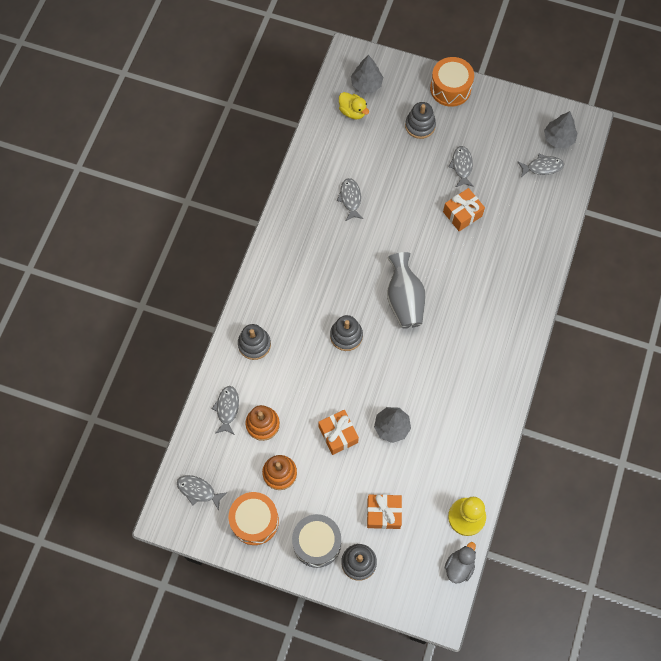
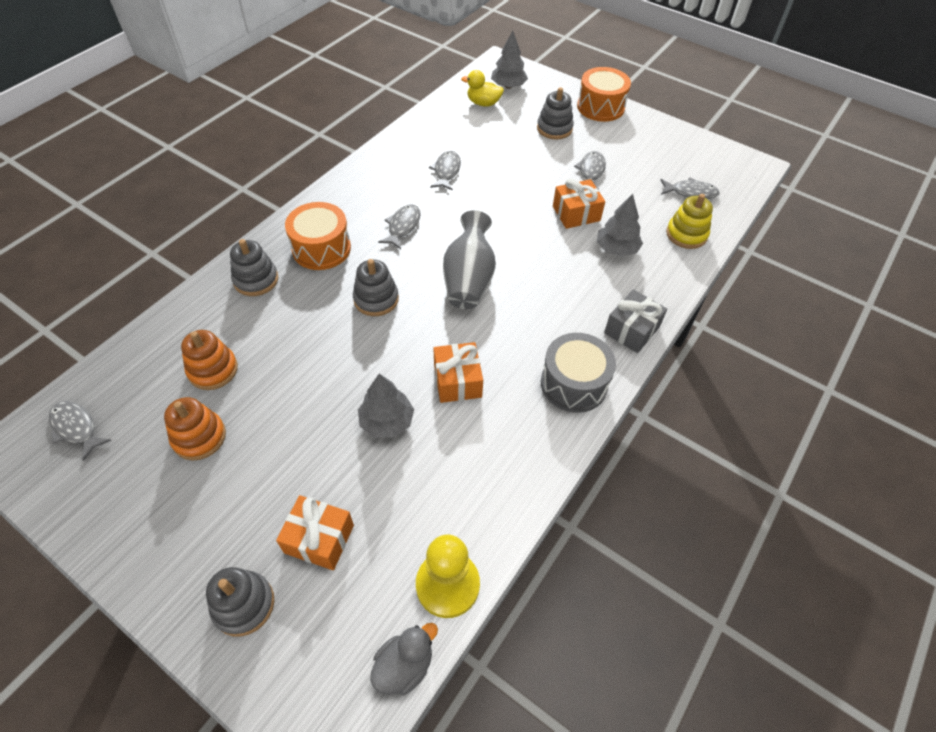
camera: 15 degrees right, 15 degrees down
(227, 409) = (179, 340): grey fish -> grey fish (403, 226)
(255, 521) = (125, 492): orange drum -> orange drum (321, 248)
(317, 543) = (196, 553): grey drum -> grey drum (574, 383)
(338, 435) = (307, 411): orange gift -> orange gift (457, 381)
(352, 112) = (483, 103): yellow duck -> yellow duck turned 135 degrees clockwise
(527, 309) = (631, 330): none -> grey gift
(547, 211) = (686, 234): none -> yellow stacking toy
(558, 138) = (717, 172): grey tree -> grey tree (616, 249)

